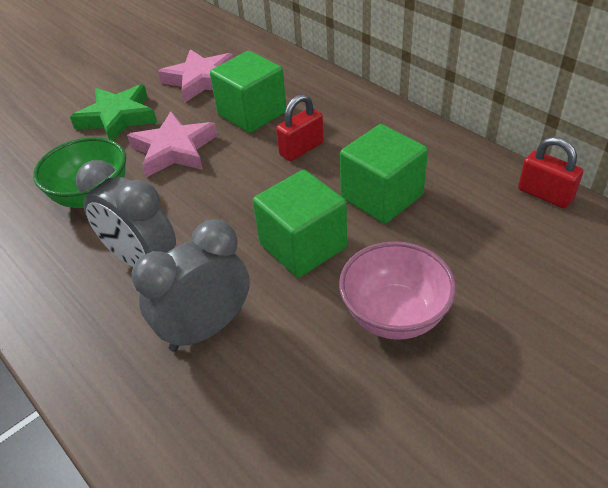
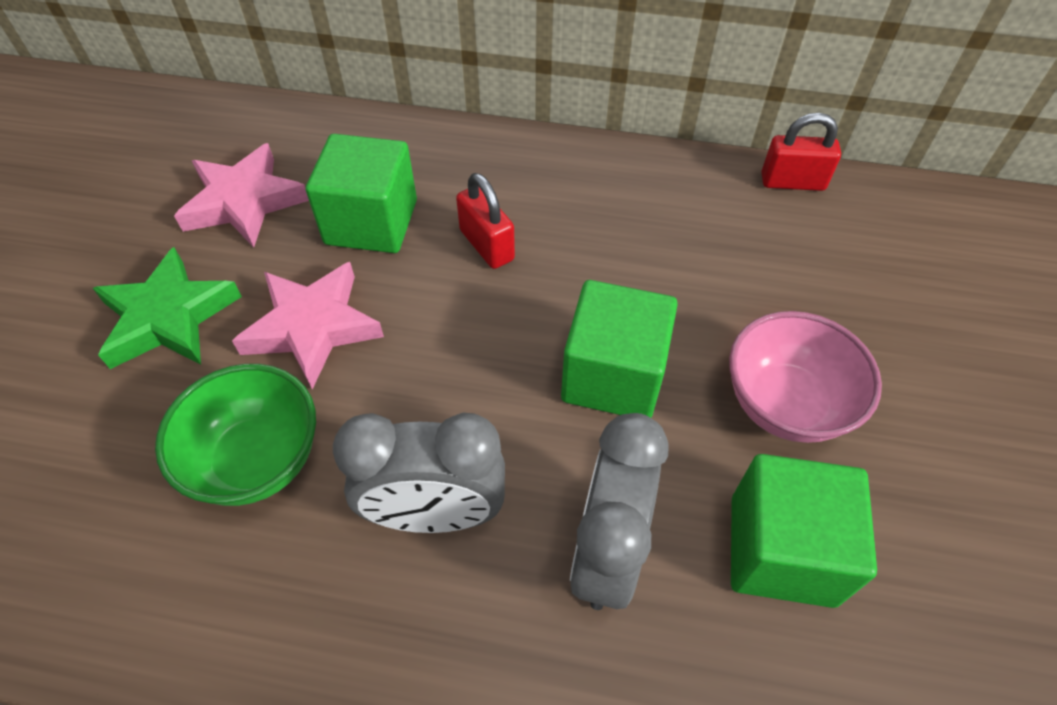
camera: 40 degrees left, 10 degrees up
(301, 149) = (486, 245): red padlock -> red padlock turned 45 degrees counterclockwise
(381, 196) = (639, 264): green cube -> green cube (782, 550)

